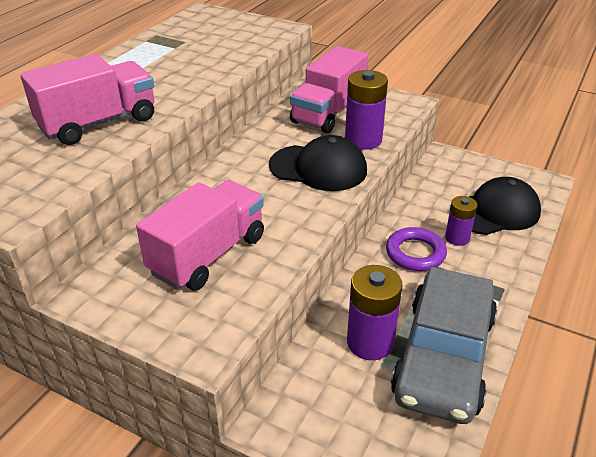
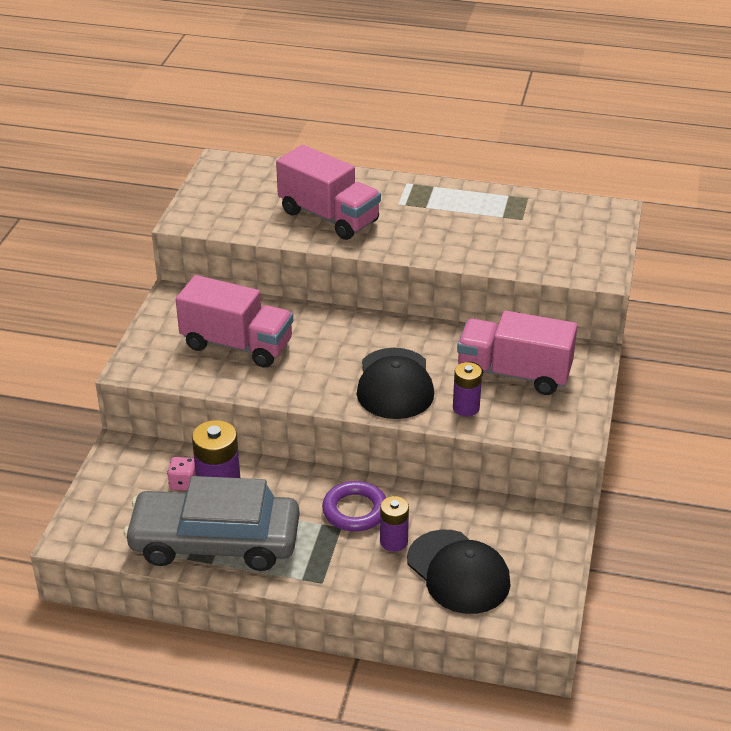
camera: 75 degrees right, 0 degrees up
(348, 371) = (183, 483): none -> pink dice
(363, 140) = (466, 408): purple battery -> purple battery, size x0.62

